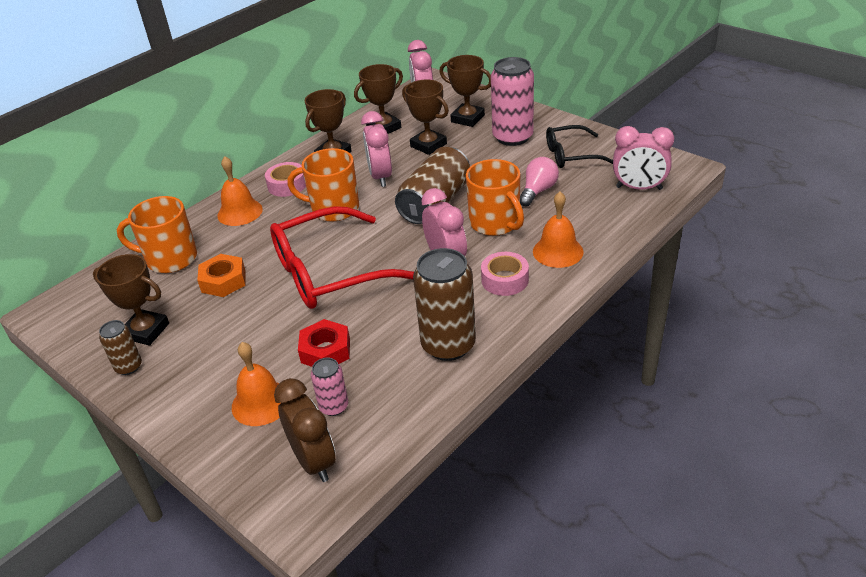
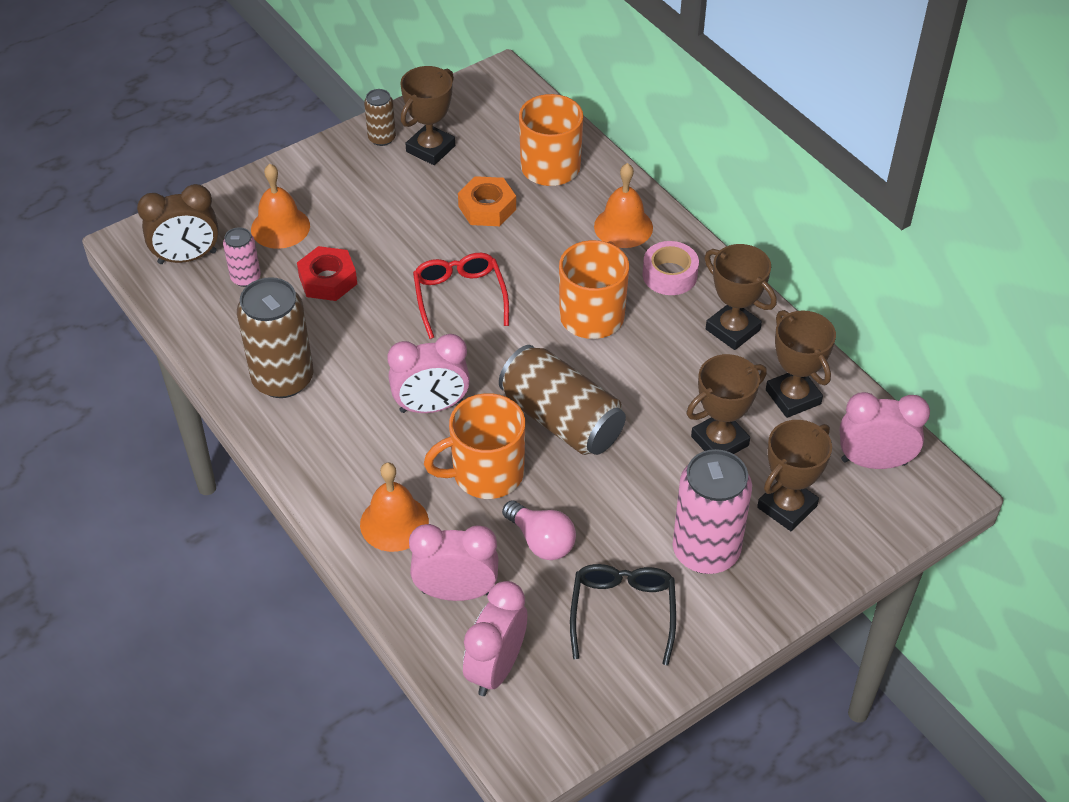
camera: 100 degrees right, 10 degrees up
(330, 272) = (460, 298): red glasses -> red glasses, size x0.57
(380, 177) = (651, 372): pink clock -> pink clock (456, 592)
(505, 280) = (365, 454): pink tape -> none

